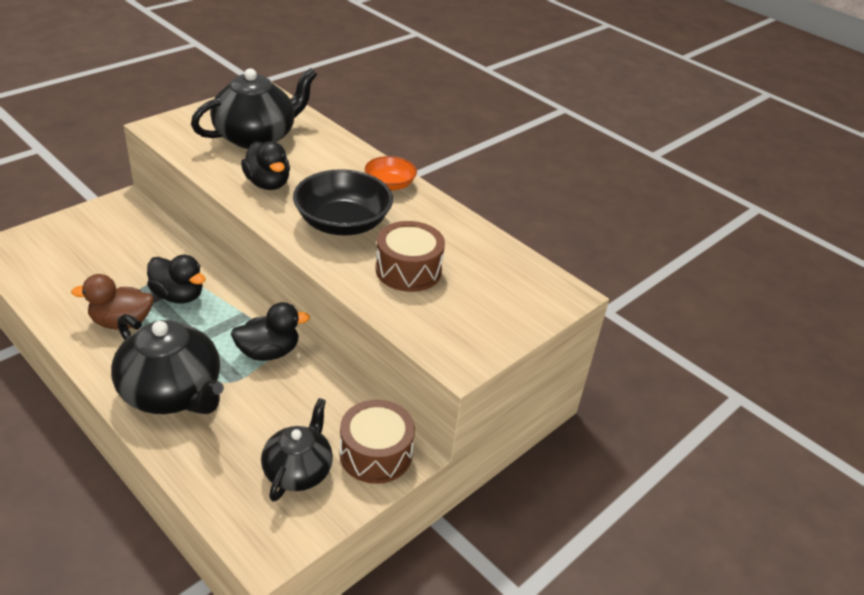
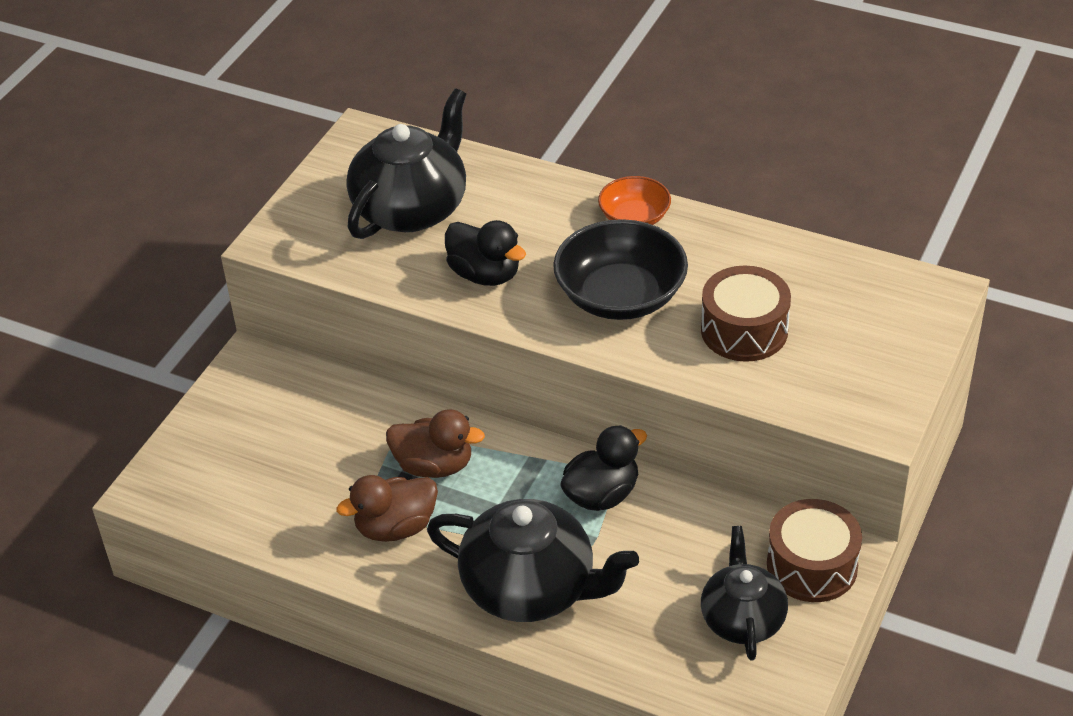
camera: 15 degrees left, 5 degrees up
(178, 296) = (434, 465): black duck -> brown duck

